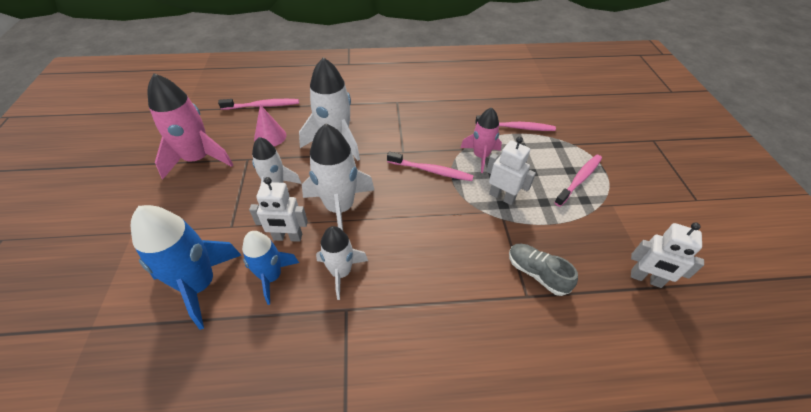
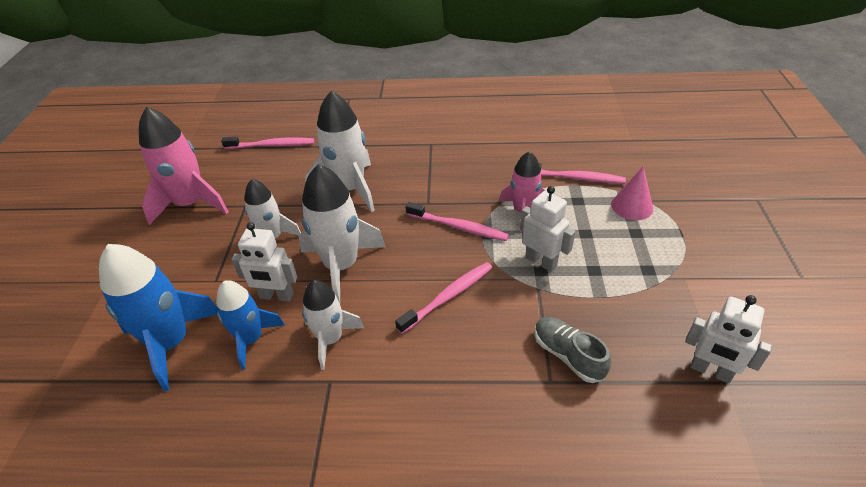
camera: 10 degrees right, 5 degrees down
(270, 136) = (275, 181): pink cone -> pink cone (632, 206)
(579, 179) = (646, 245): pink toothbrush -> pink toothbrush (448, 297)

